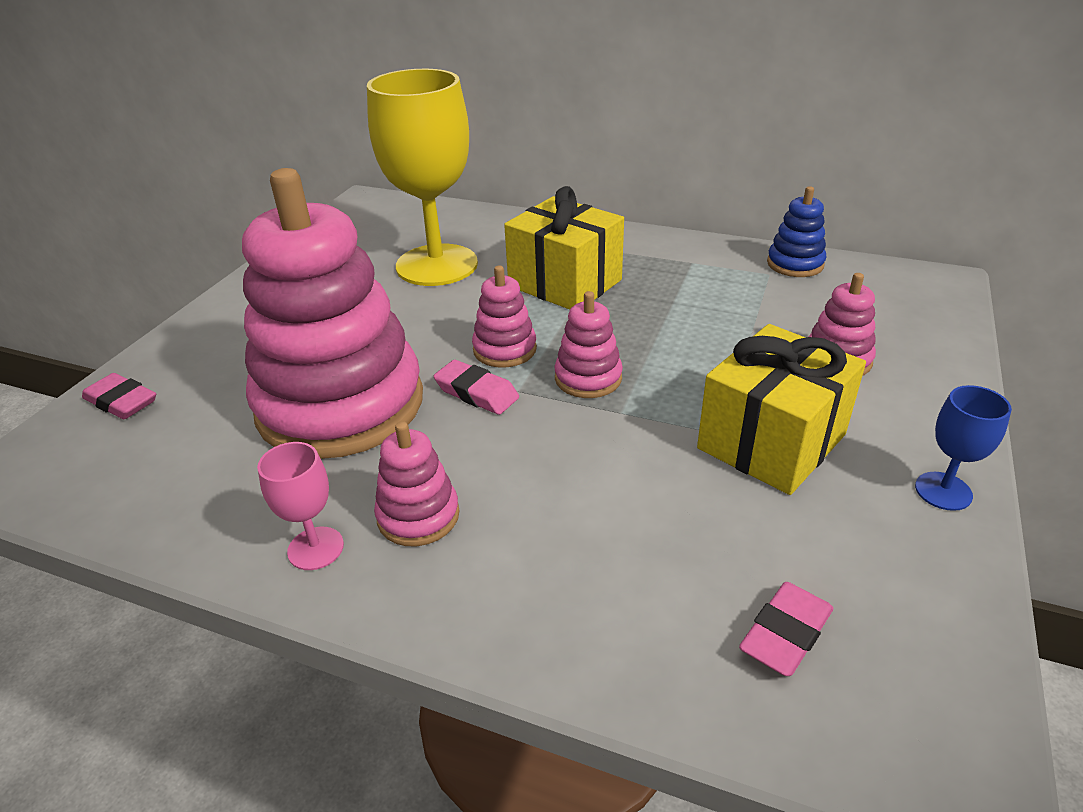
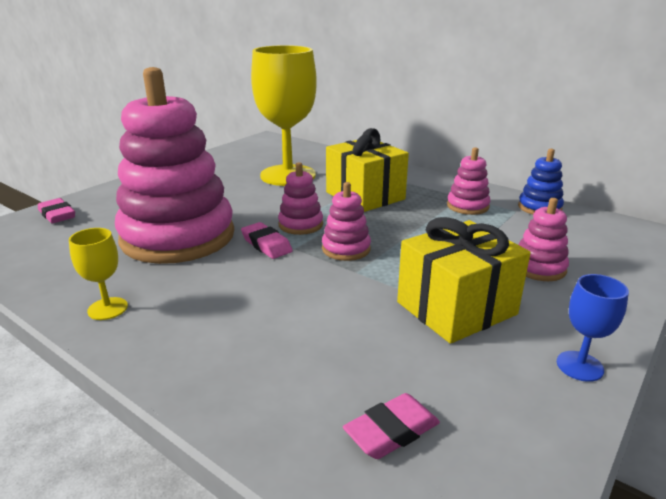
camera: 15 degrees right, 10 degrees down
(315, 548) = (107, 309): pink goblet -> yellow goblet
(418, 516) = (182, 304): pink stacking toy -> pink stacking toy (467, 206)

